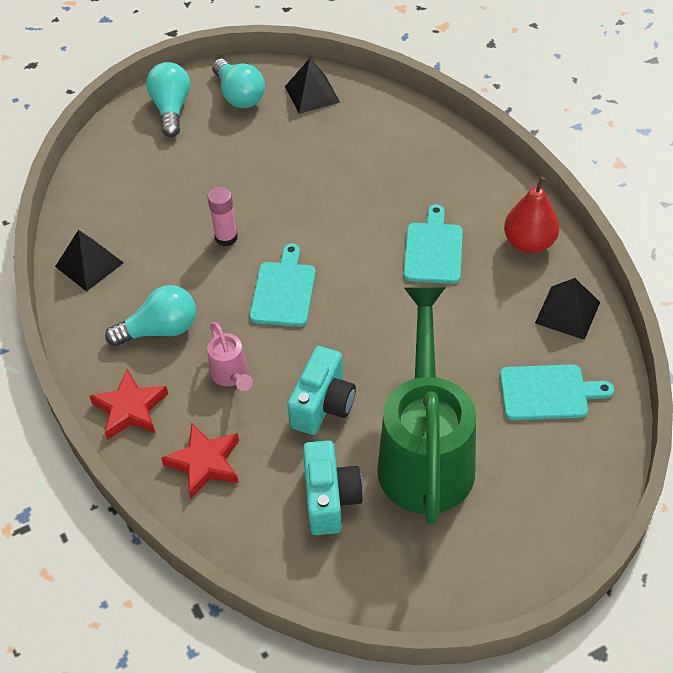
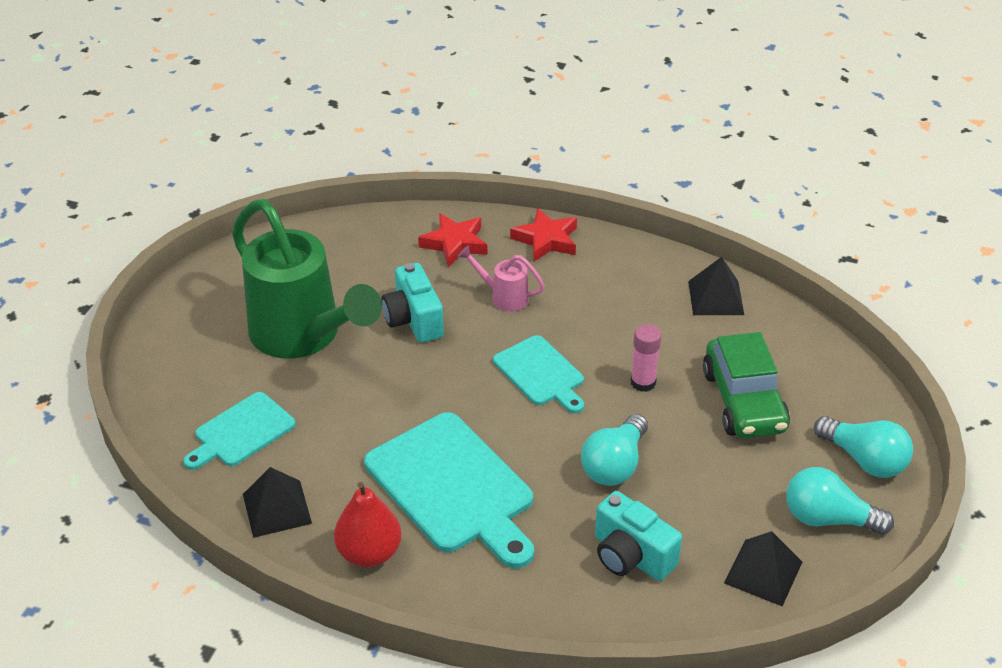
camera: 135 degrees right, 10 degrees down
(160, 330) = (596, 292): turquoise light bulb -> turquoise light bulb (614, 465)
(183, 183) = (744, 401): none -> green car
(330, 498) = (345, 274): turquoise camera -> turquoise camera (631, 556)
(433, 250) = (453, 487): turquoise cutting board -> turquoise cutting board, size x1.73

